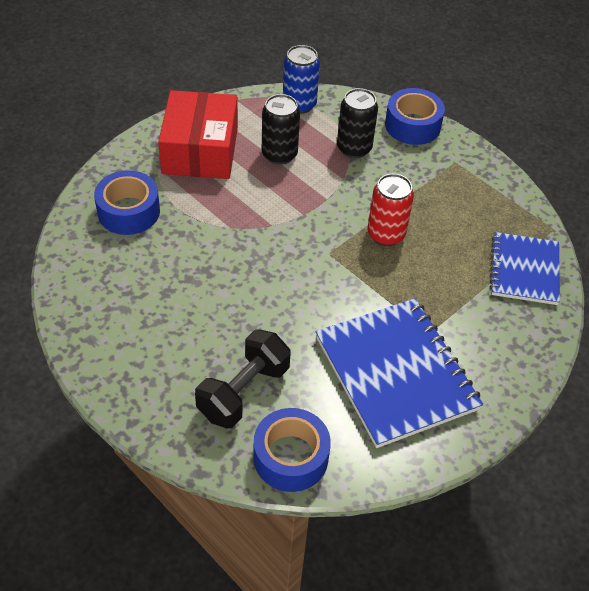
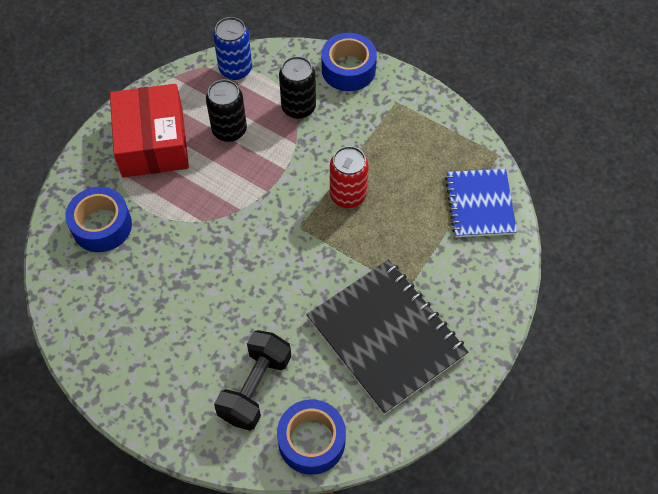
camera: 10 degrees left, 10 degrees up
(396, 373) = (386, 337): blue notebook -> black notebook

